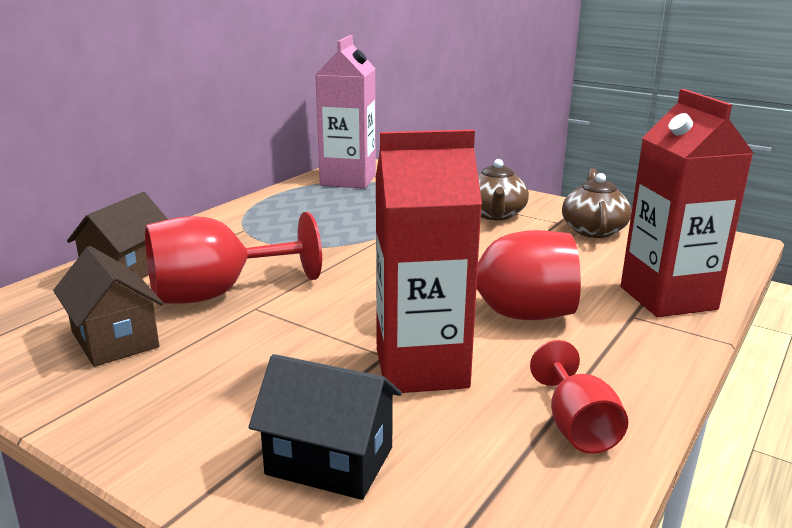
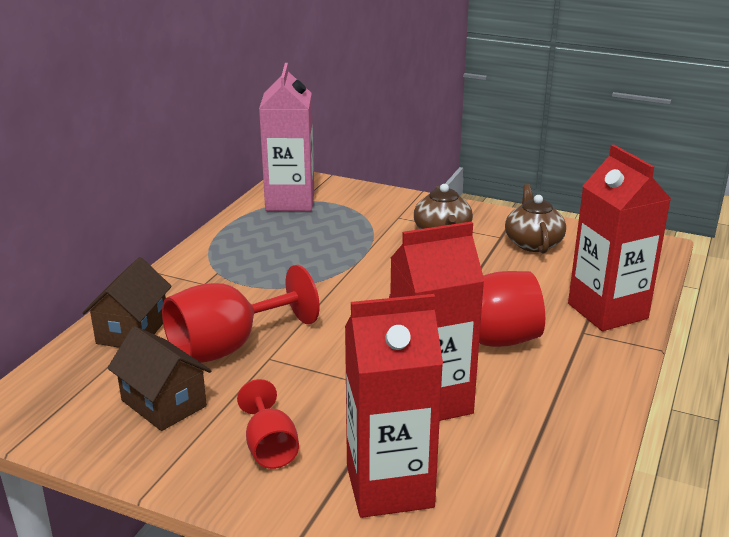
camera: 10 degrees left, 5 degrees up
(330, 460) = (389, 486): black house -> red carton
(577, 427) = (560, 436): red goblet -> red goblet (270, 447)

